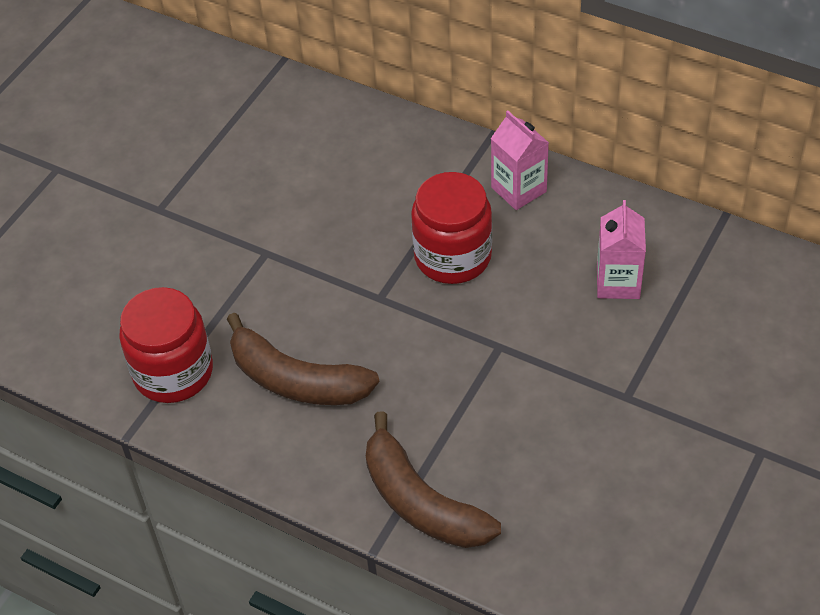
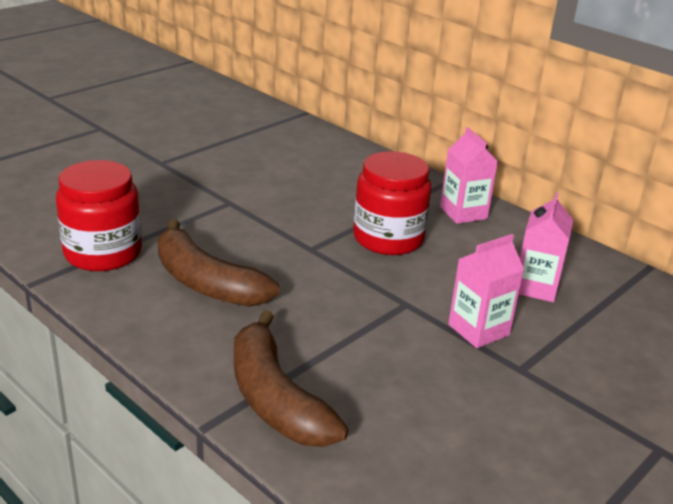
camera: 10 degrees right, 20 degrees down
(577, 359) = (478, 330): none -> pink carton

